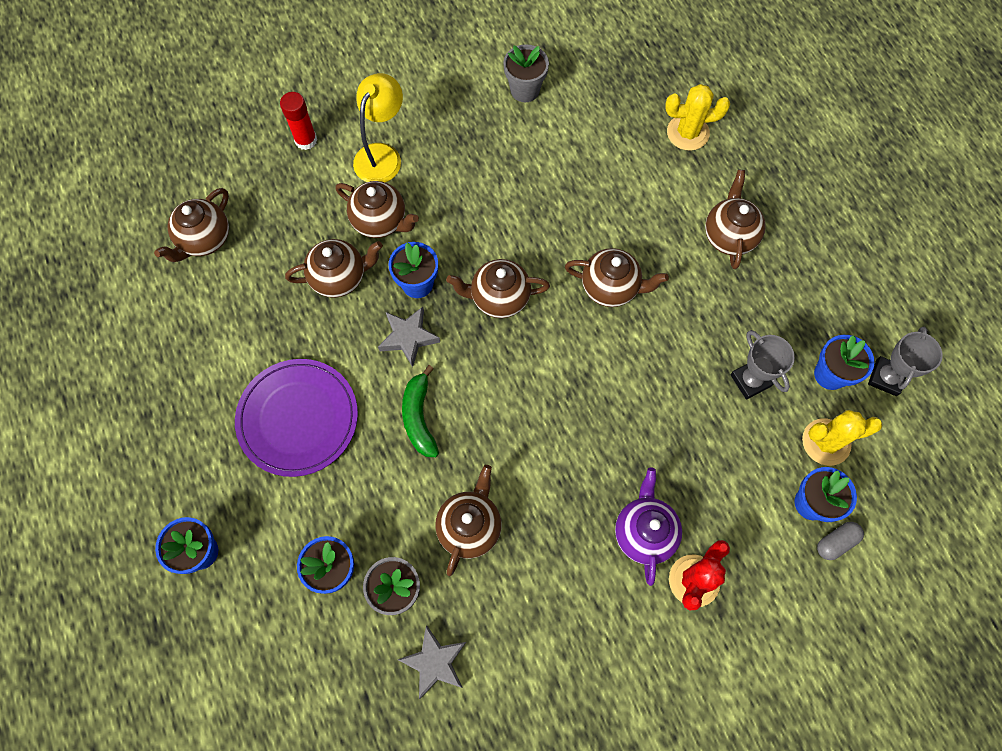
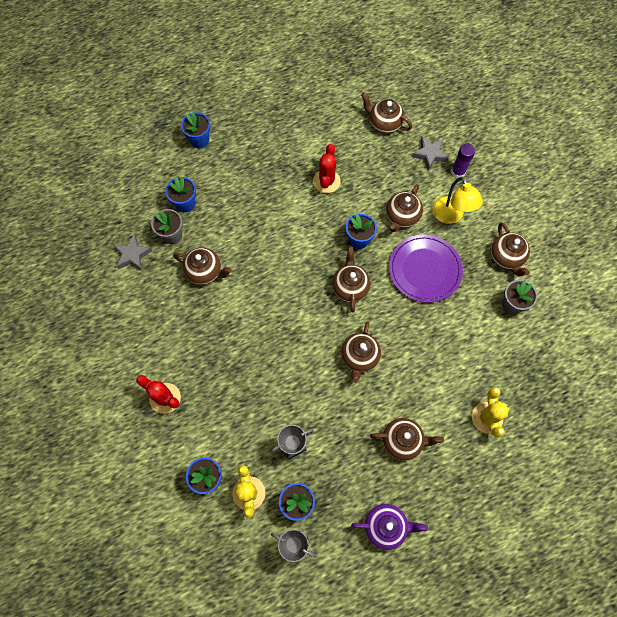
camera: 90 degrees right, 0 degrees up
(298, 418) = (272, 180): purple plate -> purple plate (424, 270)
(306, 140) = (458, 172): red glue stick -> purple glue stick
(307, 330) = (326, 181): none -> red cactus
(339, 277) = (361, 196): brown teapot -> brown teapot (506, 257)
(382, 155) = (450, 216): yellow lamp -> yellow lamp turned 45 degrees clockwise
(408, 337) = (322, 236): grey star -> grey star (429, 154)
(419, 417) = (271, 243): green banana -> none
(644, 532) = (196, 370): purple teapot -> purple teapot (385, 526)
(836, 542) = (182, 491): grey capsule -> none

